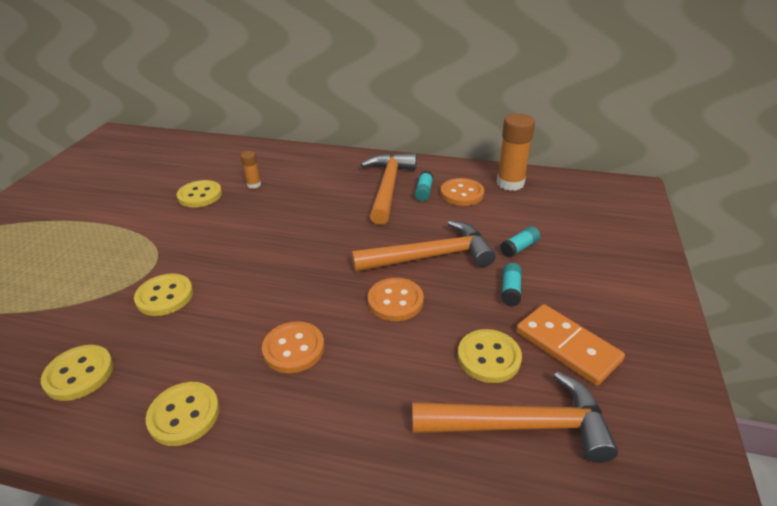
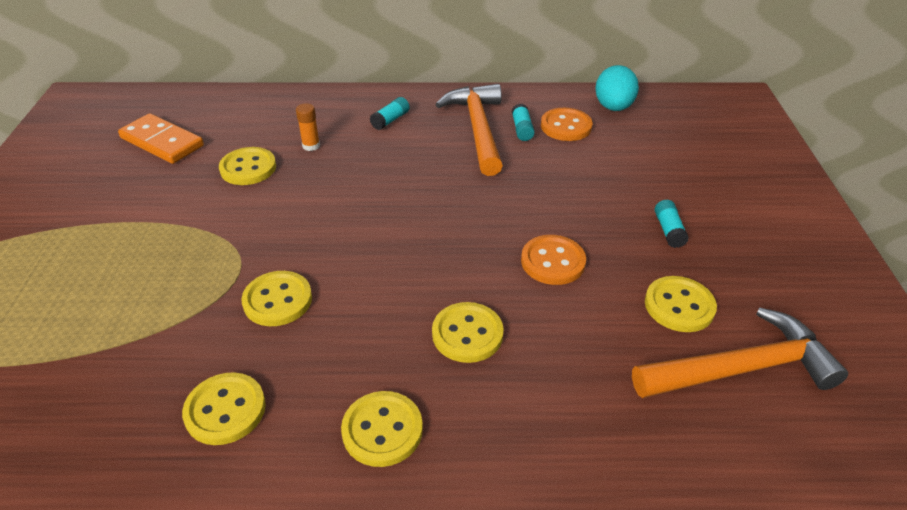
camera: 15 degrees left, 5 degrees up
(293, 348) = (467, 334): orange button -> yellow button
(430, 256) = (566, 205): orange hammer -> none
(510, 183) = (613, 107): orange glue stick -> turquoise egg
(519, 248) = (656, 181): turquoise glue stick -> turquoise glue stick (390, 120)
(567, 346) = (750, 281): orange domino -> orange domino (162, 142)

